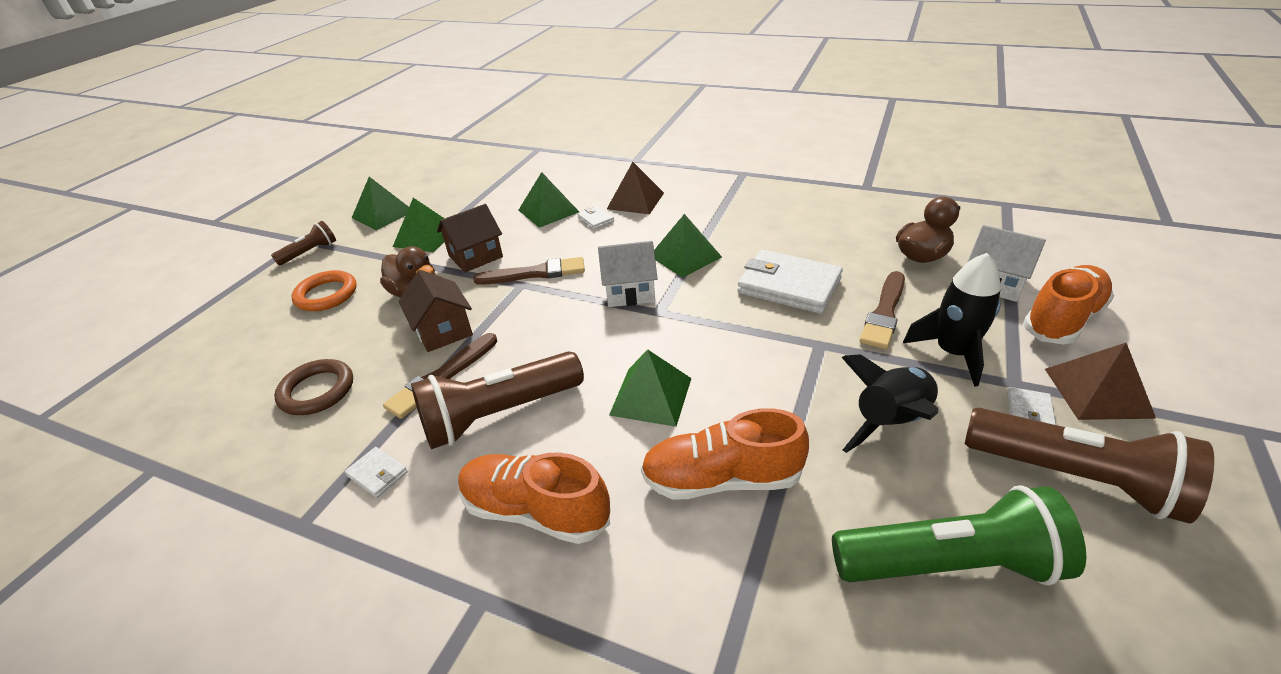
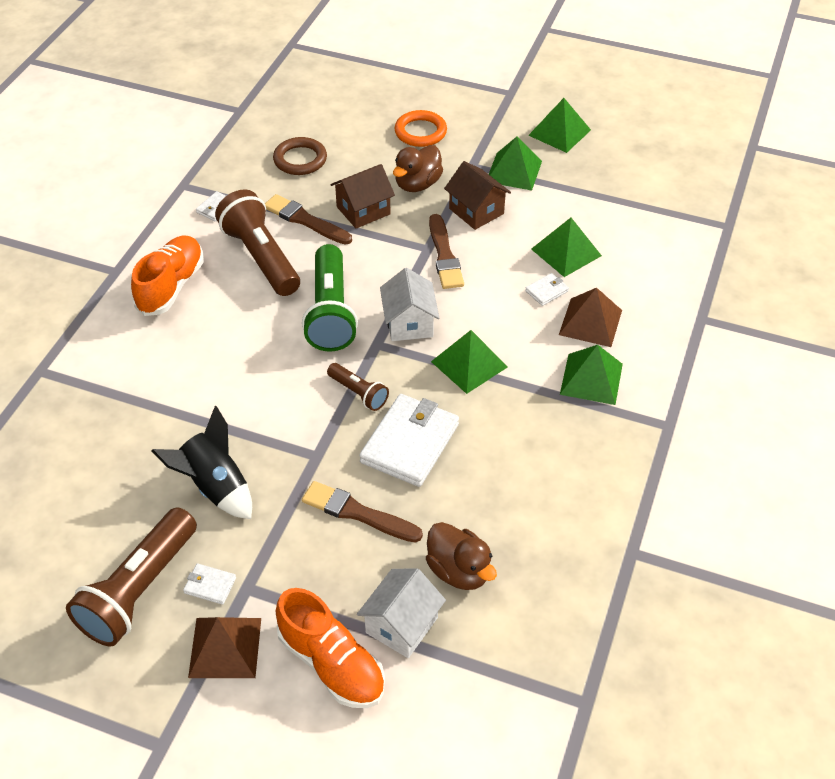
camera: 85 degrees right, 10 degrees up
(310, 252) = (488, 104): brown flashlight -> brown flashlight (358, 393)
(651, 396) = (267, 340): green pyramid -> green pyramid (591, 379)
(721, 479) = (179, 379): orange shoe -> none
(950, 564) = (87, 491): green flashlight -> green flashlight (330, 312)
(953, 353) = (292, 552): black rocket -> none

